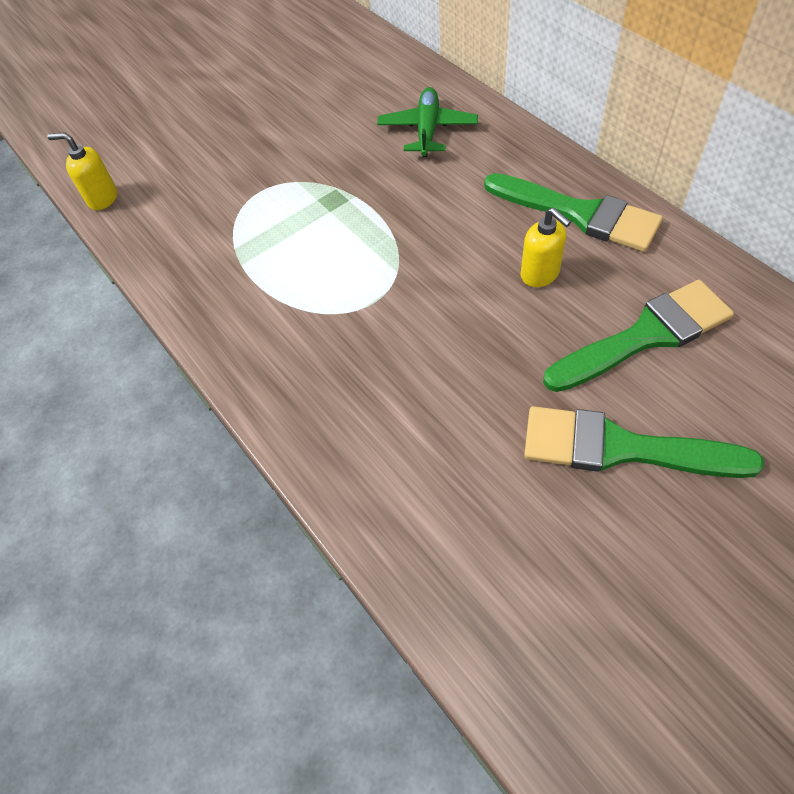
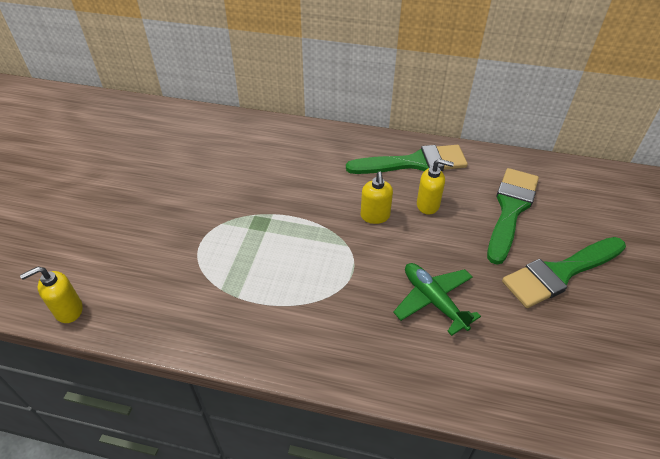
camera: 45 degrees left, 10 degrees down
(427, 130) = (278, 154): green plane -> green plane (433, 301)
(461, 255) = (375, 216): none -> yellow soap dispenser

